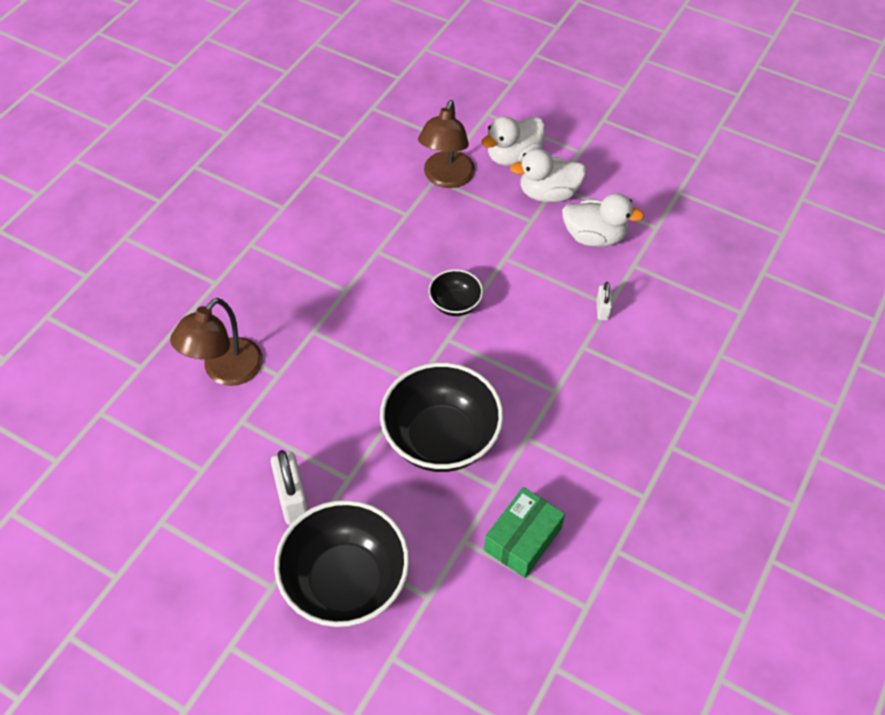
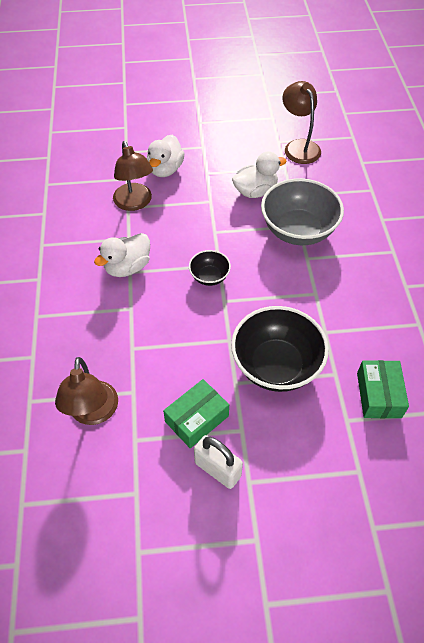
camera: 35 degrees left, 0 degrees up
(315, 439) = (197, 419): none -> green box
(345, 582) = (301, 500): black bowl -> none
(548, 193) = (206, 180): white duck -> white duck (127, 267)
(602, 310) = (298, 230): white padlock -> grey bowl
(699, 211) = (299, 146): none -> brown lamp

